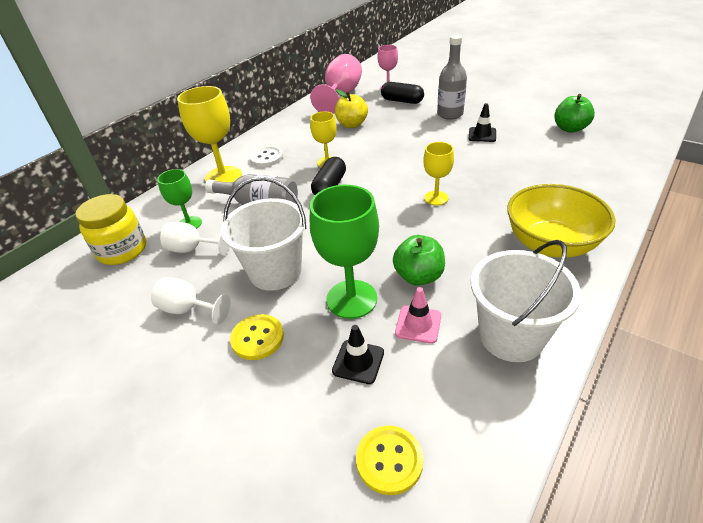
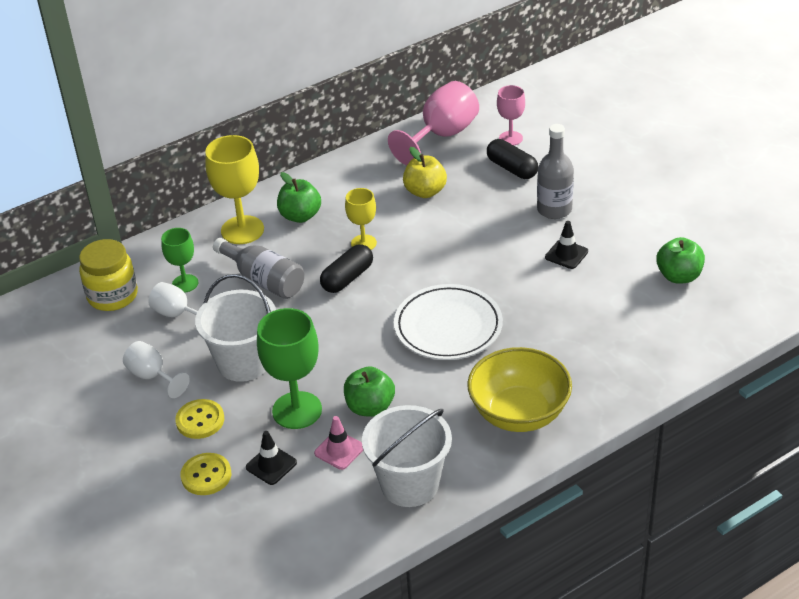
camera: 20 degrees right, 0 degrees up
(266, 158) = (300, 216): white button -> green apple
(389, 460) = (252, 539): yellow button -> yellow button (206, 475)
(436, 198) = (448, 326): yellow goblet -> white plate

